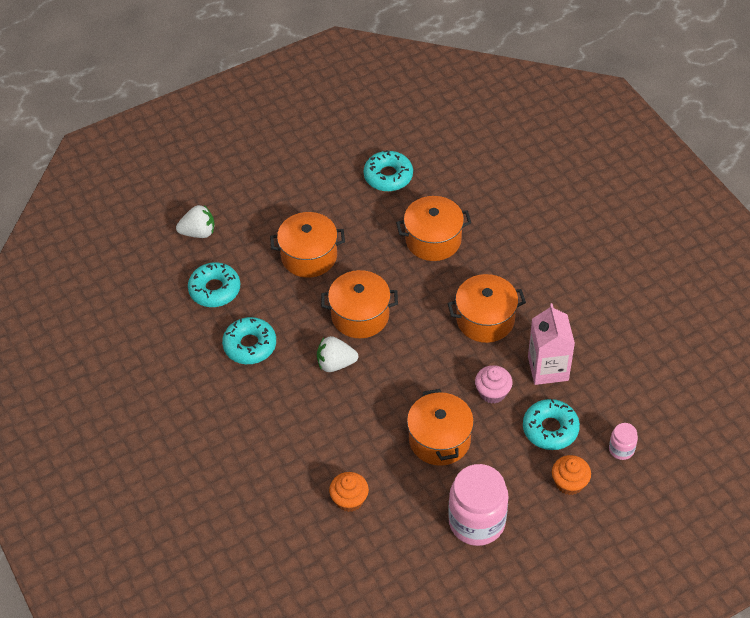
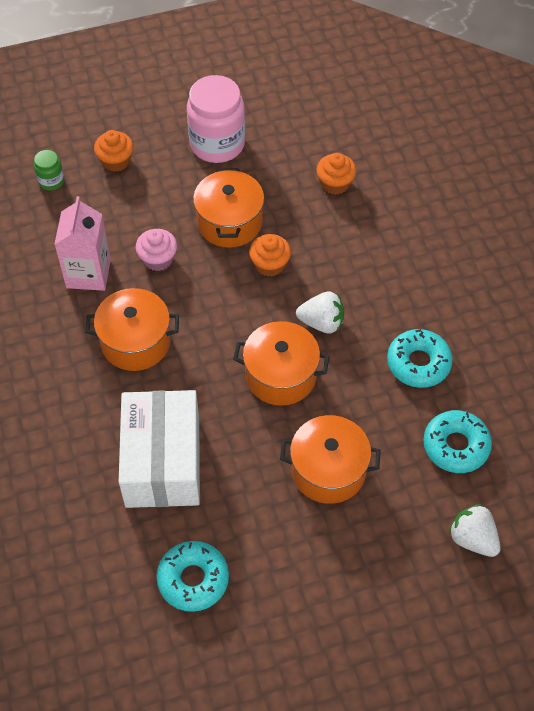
camera: 170 degrees left, 5 degrees up
(198, 232) = (473, 539): white strawberry -> white strawberry turned 45 degrees clockwise
(392, 406) = (270, 264): none -> orange cupcake
(433, 240) = (162, 462): orange pot -> white box
(550, 429) = (113, 212): turquoise donut -> none
(621, 449) = (51, 181): pink jar -> green jar

